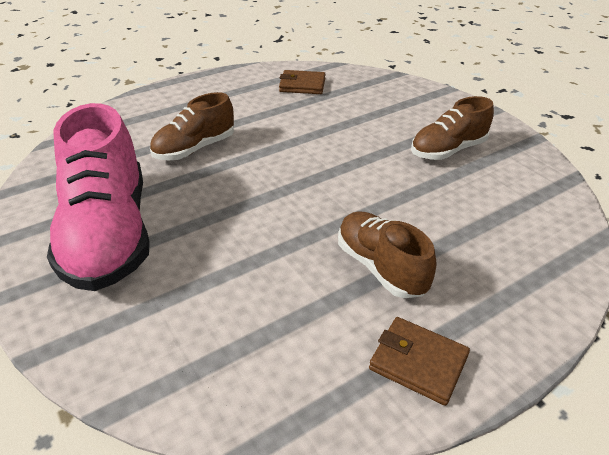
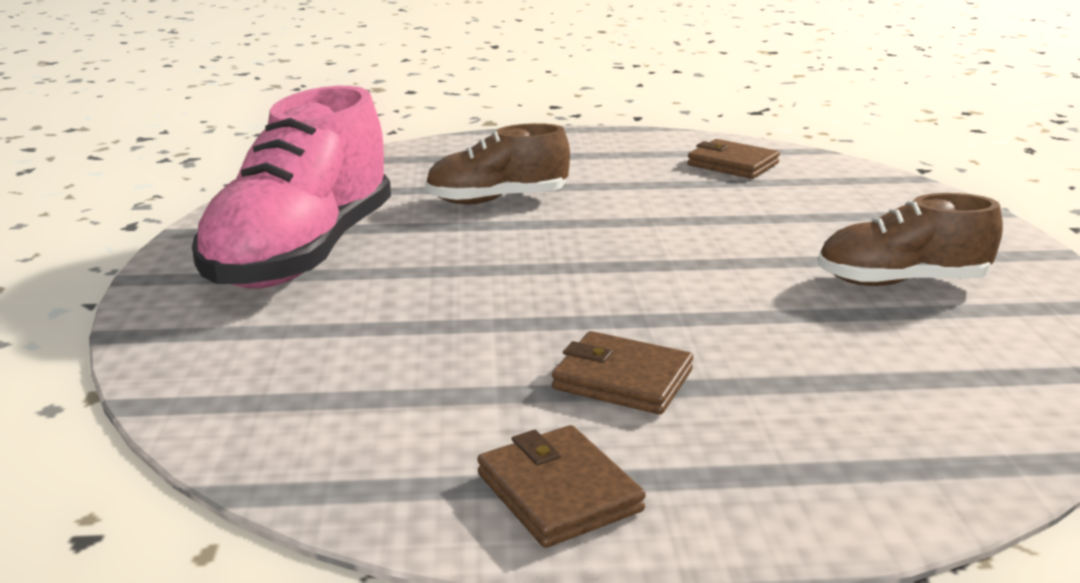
camera: 30 degrees right, 15 degrees down
(380, 267) = (622, 379): brown shoe -> brown wallet

